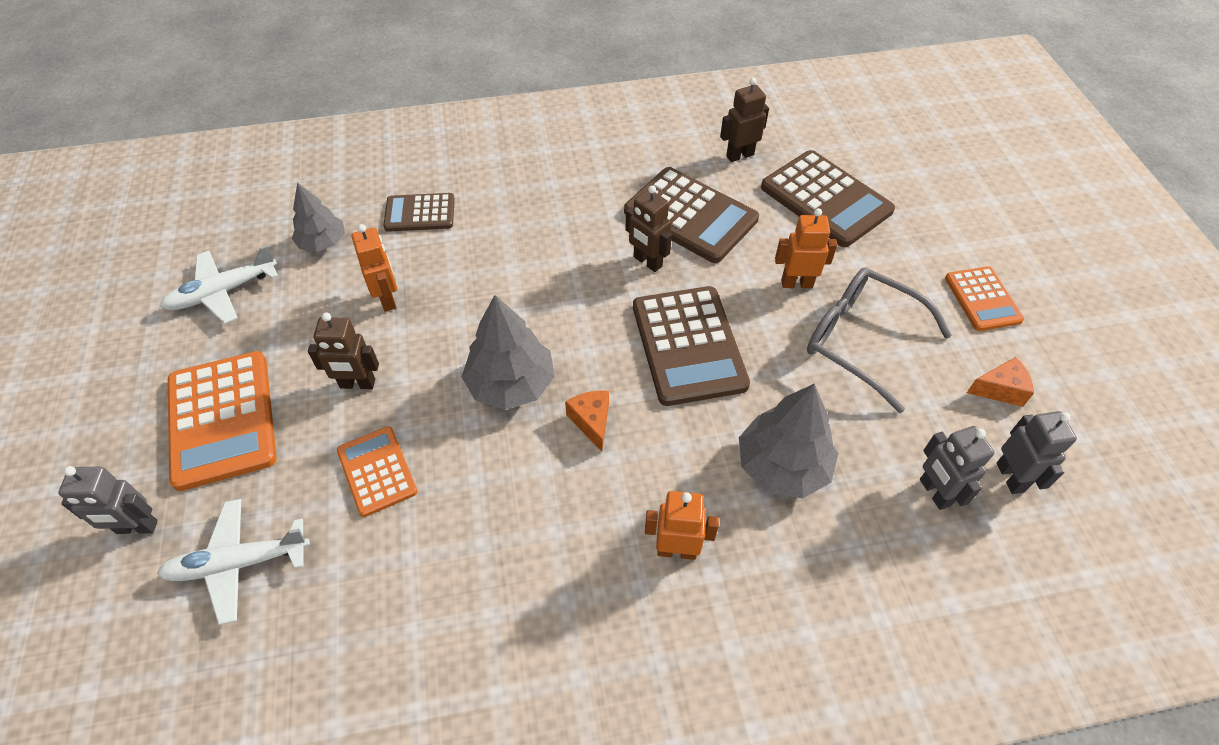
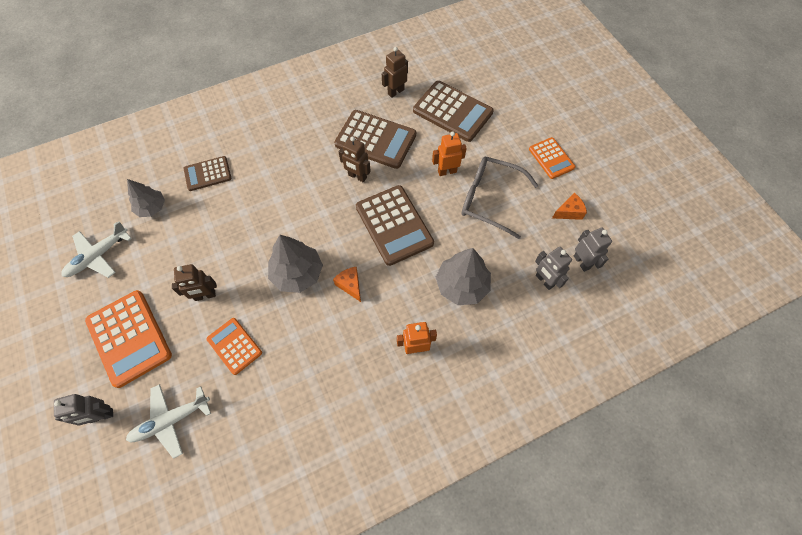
camera: 15 degrees left, 10 degrees up
(388, 299) = (206, 236): orange robot -> none

